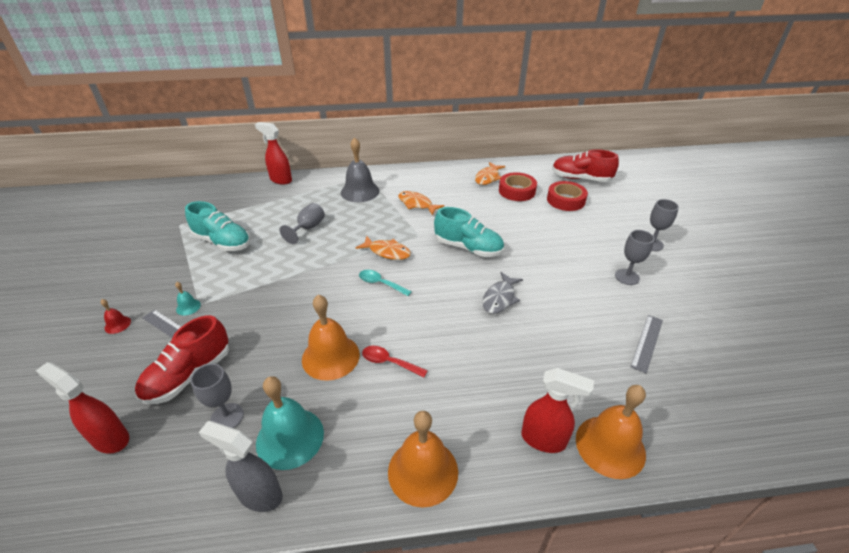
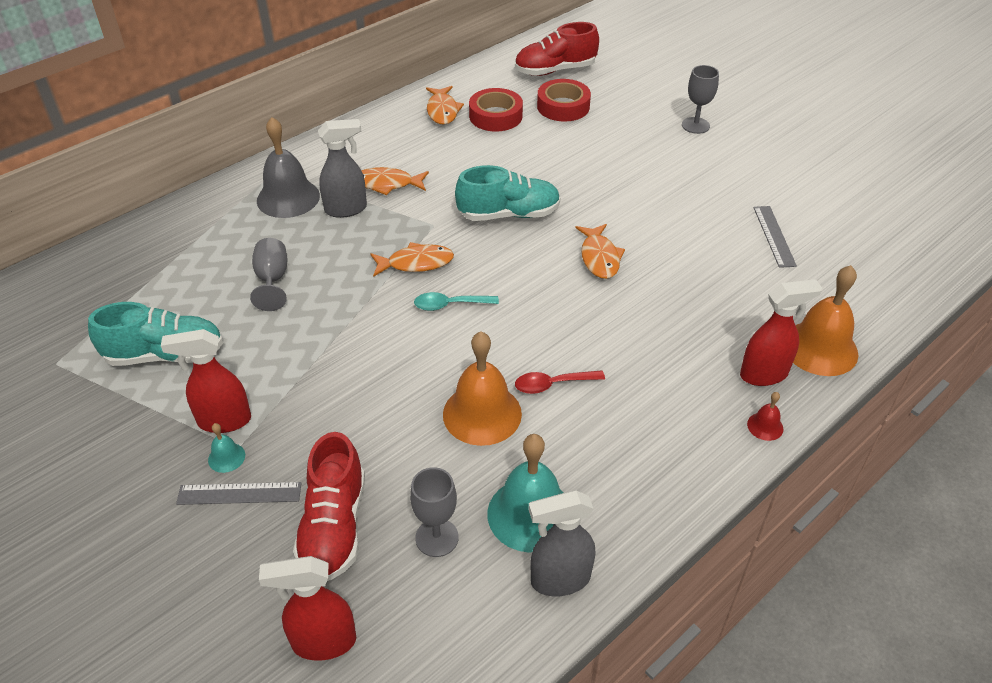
camera: 35 degrees left, 5 degrees up
(117, 324) = (149, 531): red bell -> red bell (765, 426)
(280, 180) = (142, 229): red spray bottle -> red spray bottle (224, 421)
(382, 208) = (346, 209): none -> grey spray bottle
(423, 471) = (688, 463): orange bell -> none
(500, 298) = (599, 258): grey fish -> orange fish
(627, 277) = (702, 174): grey goblet -> none

